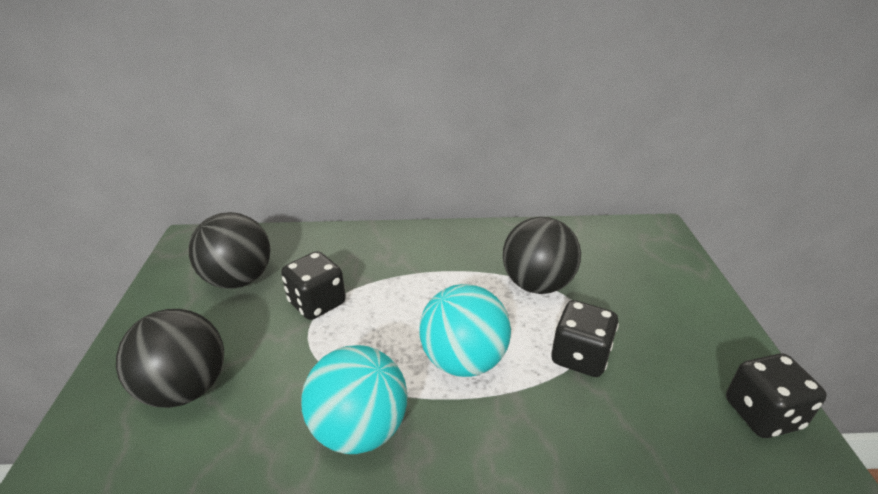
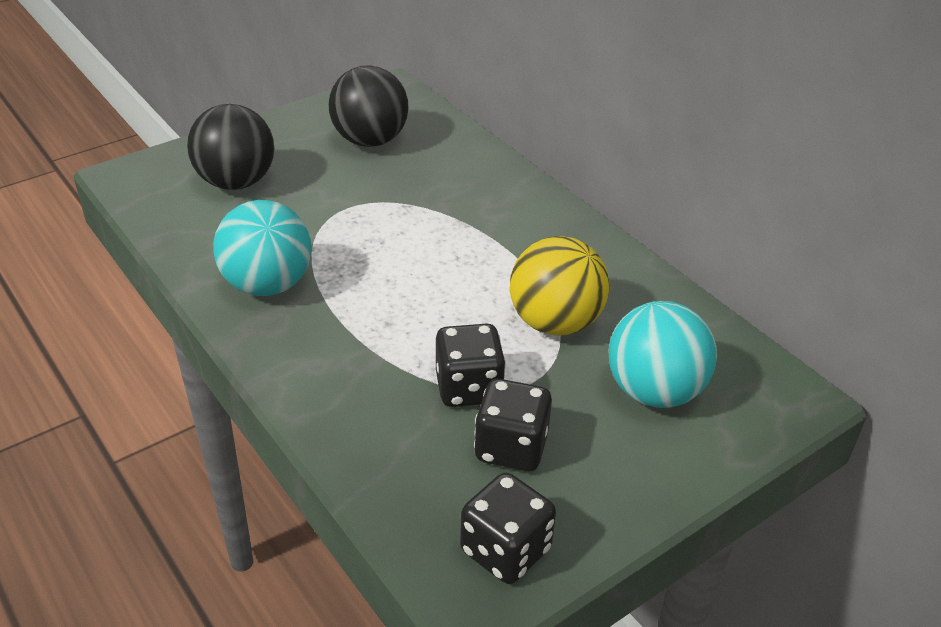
camera: 55 degrees right, 5 degrees up
(317, 303) = (383, 196): black dice -> black dice (511, 447)
(463, 360) = (392, 312): turquoise ball -> turquoise ball (654, 391)
(537, 284) = (555, 322): black ball -> yellow ball

